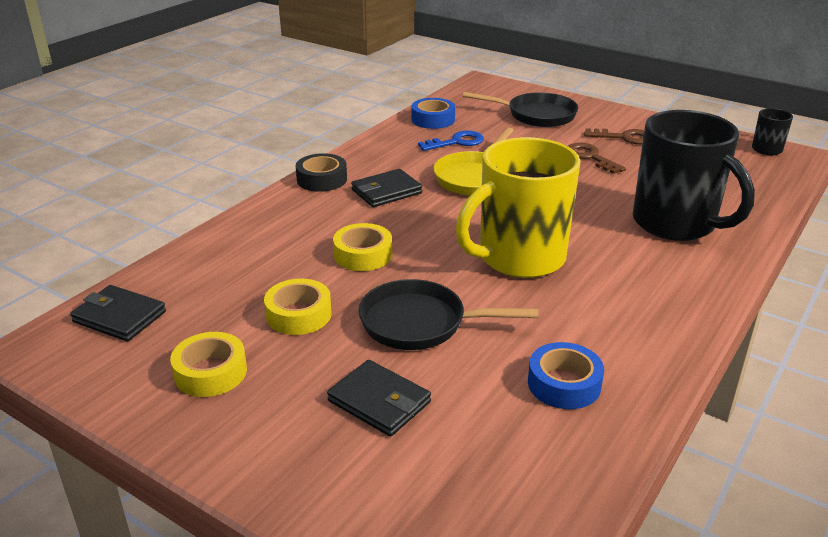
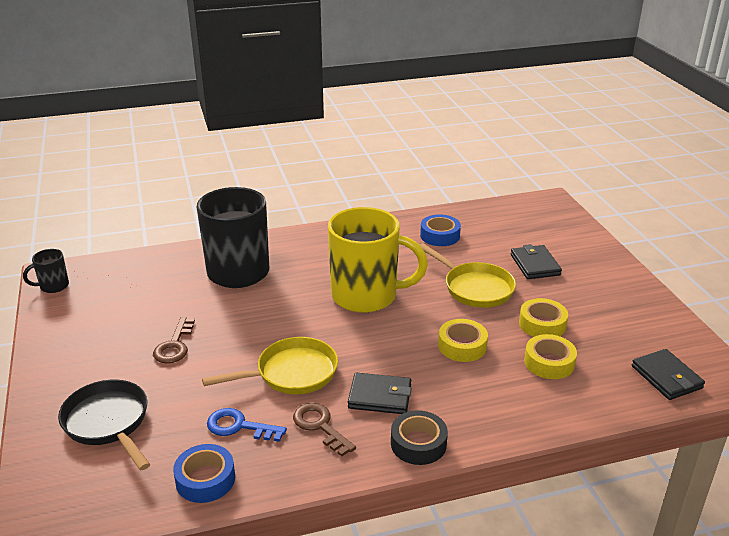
camera: 140 degrees left, 0 degrees up
(210, 372) = (617, 315): yellow tape -> yellow tape (549, 362)
(420, 323) = (475, 288): black pan -> yellow pan
(624, 137) = (108, 350): brown key -> brown key (320, 426)

